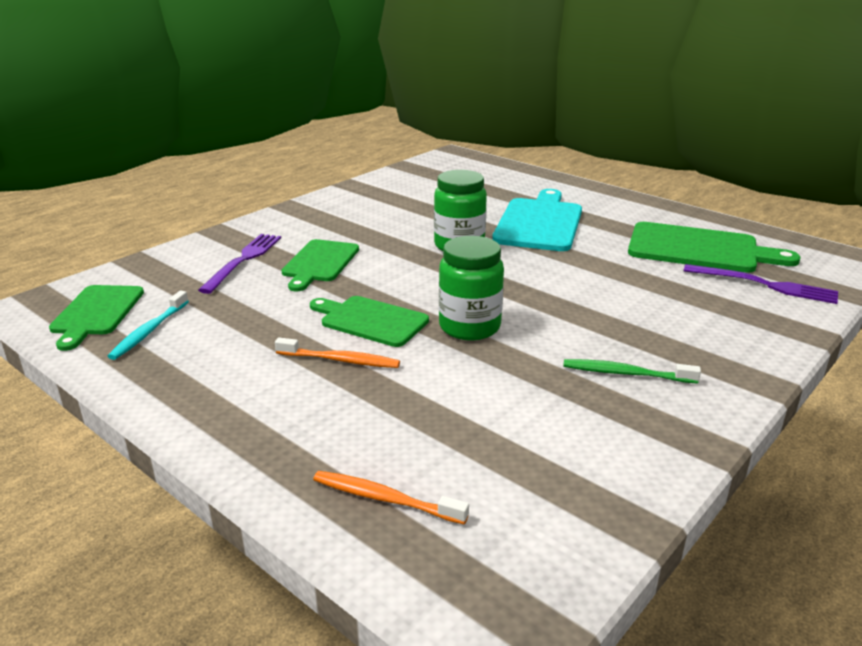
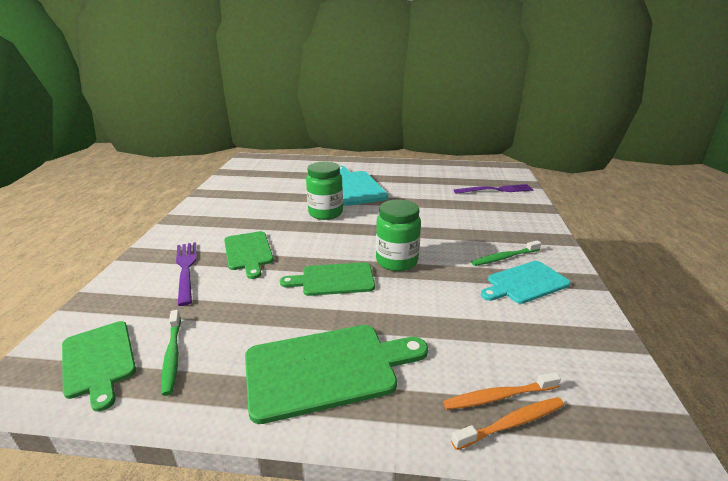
camera: 35 degrees left, 0 degrees up
(149, 331) = (172, 355): turquoise toothbrush -> green toothbrush
(340, 360) = (350, 315): orange toothbrush -> orange toothbrush (512, 423)
(606, 412) = (525, 283): none -> turquoise cutting board
(699, 249) = (446, 180): green cutting board -> green cutting board (326, 369)

